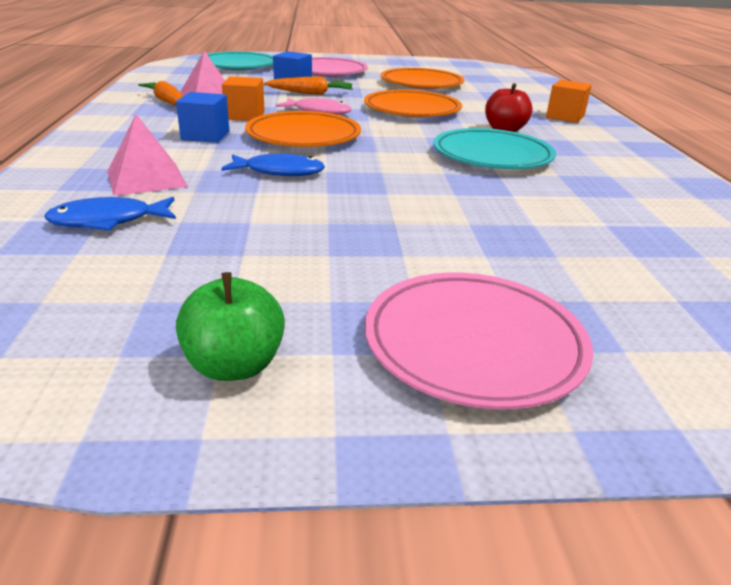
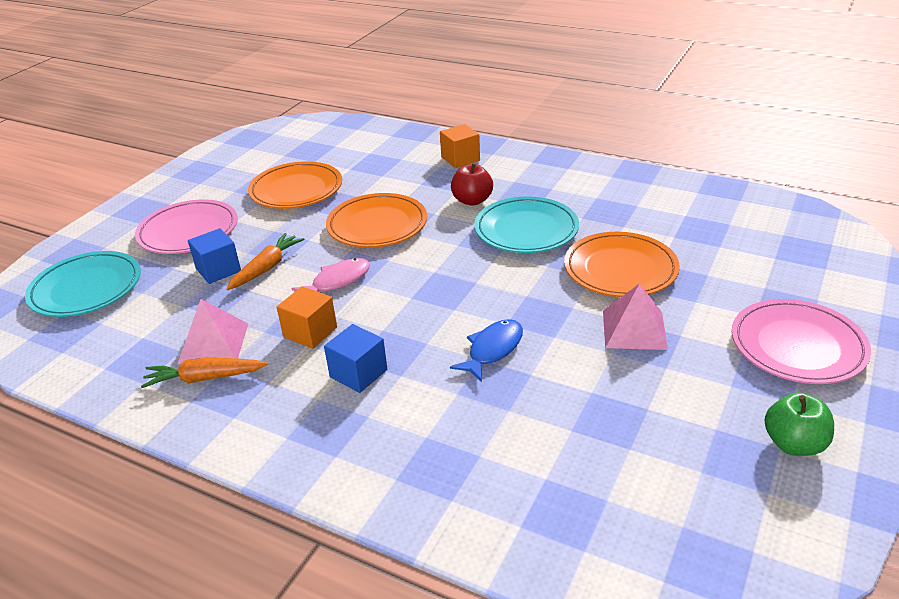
camera: 55 degrees left, 5 degrees up
(108, 221) = (550, 473): blue fish -> none
(146, 178) = (460, 435): pink pyramid -> pink pyramid (634, 329)
(303, 136) = (406, 311): orange plate -> orange plate (620, 269)

